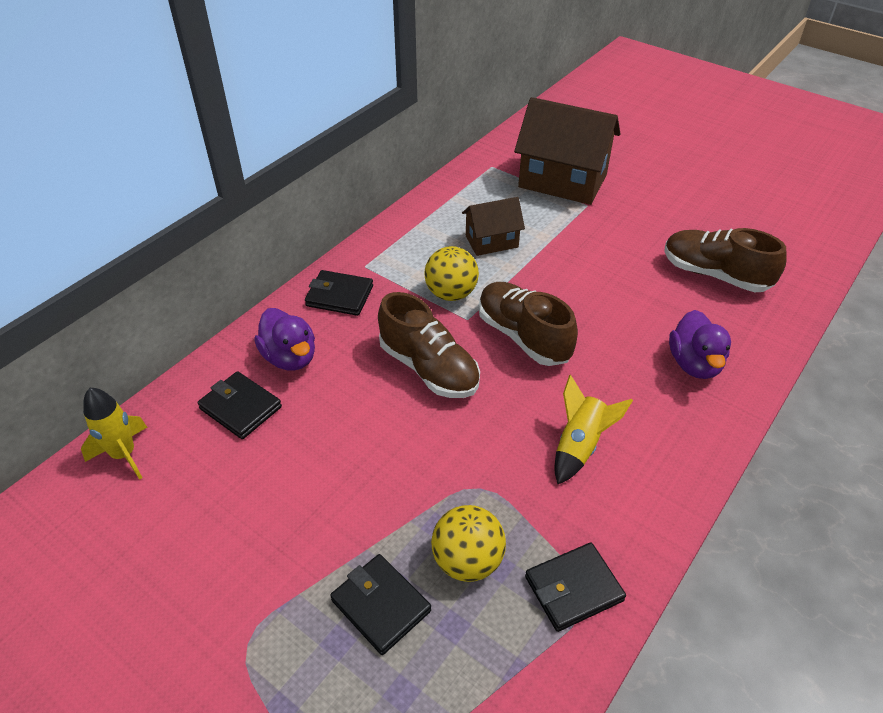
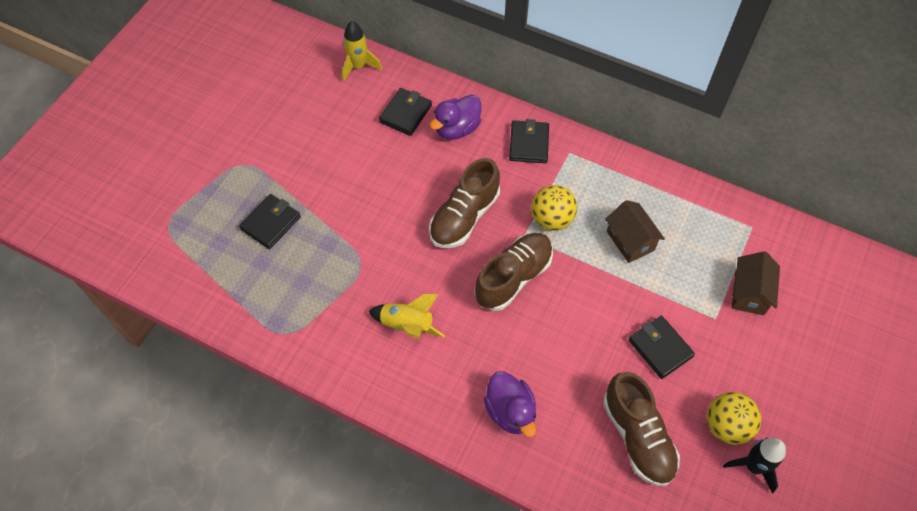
camera: 80 degrees right, 15 degrees up
(467, 561) = (305, 264): yellow ball -> yellow ball (726, 426)
(562, 181) = (749, 293): brown house -> brown house, size x0.54
(573, 589) = (291, 327): black wallet -> black wallet (660, 348)
(694, 364) = (510, 411): purple duck -> purple duck turned 105 degrees counterclockwise
(714, 275) = (637, 436): brown shoe -> brown shoe turned 135 degrees clockwise
(735, 212) = (753, 466): none -> black rocket

